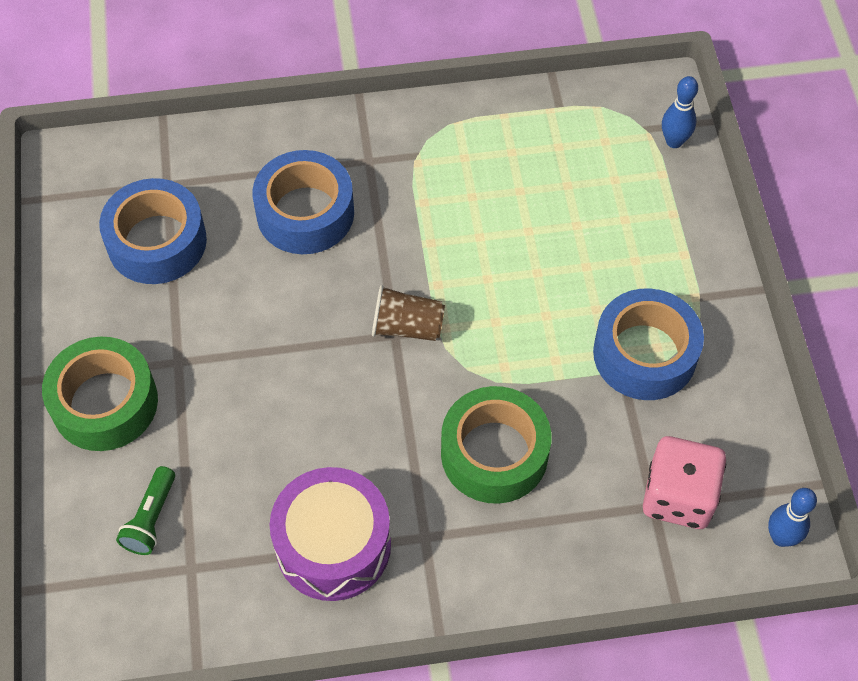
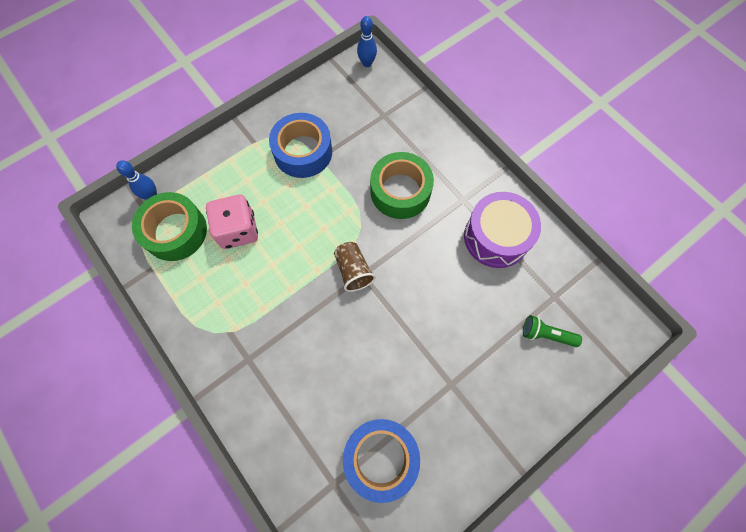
camera: 120 degrees left, 10 degrees up
(105, 403) = (503, 409): green tape -> green tape (175, 231)
(151, 518) = (546, 334): green flashlight -> green flashlight turned 150 degrees counterclockwise
(305, 213) = (308, 374): blue tape -> none
(678, 496) = (372, 107): pink dice -> pink dice (238, 230)

